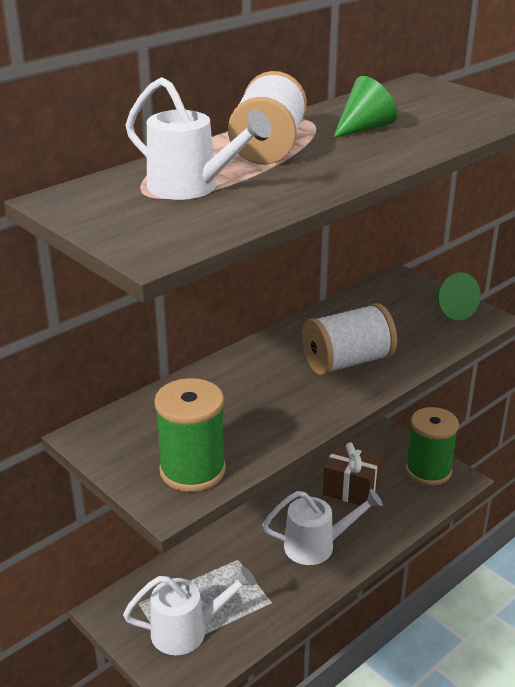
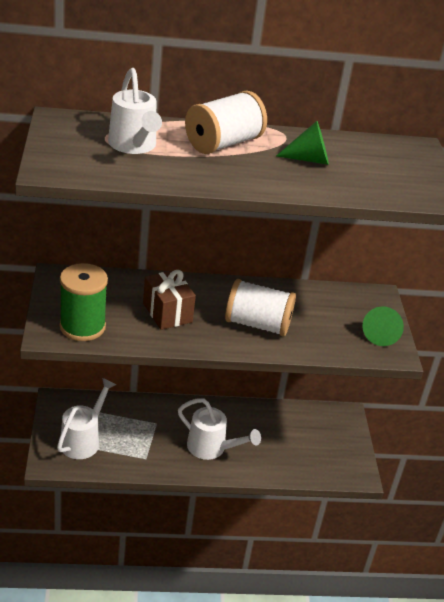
camera: 35 degrees right, 5 degrees up
(187, 631) = (83, 440): white watering can -> white watering can turned 90 degrees counterclockwise
(351, 489) = (276, 431): brown gift -> brown gift (167, 313)
(428, 470) = (344, 455): green spool -> none

